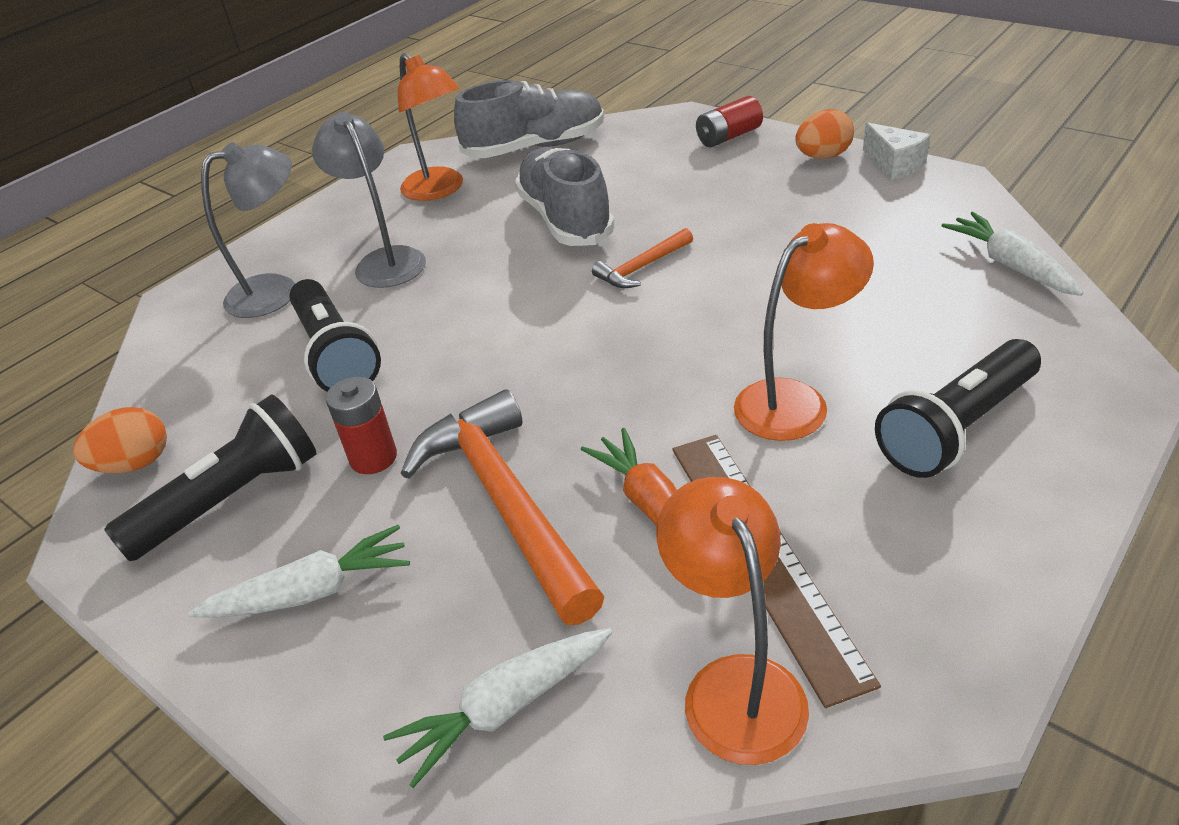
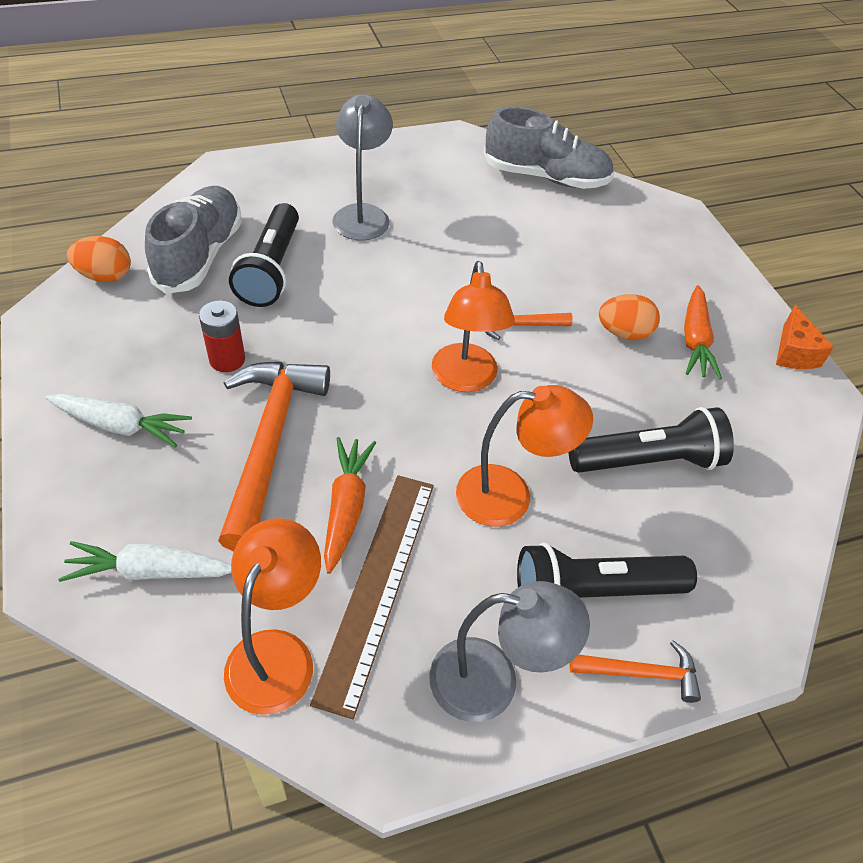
camera: 25 degrees right, 10 degrees up
(231, 499) = (132, 335): black flashlight -> black flashlight (648, 461)
(277, 291) = (279, 198): grey lamp -> grey lamp (492, 682)
(439, 190) = (448, 176): orange lamp -> orange lamp (465, 379)
(565, 219) = (506, 252): grey shoe -> grey shoe (200, 255)
(728, 137) = (693, 250): red battery -> none
(808, 197) = (695, 341): none -> orange carrot
(822, 156) = (746, 312): orange egg -> orange egg (624, 333)
(894, 164) = (794, 353): white cheese -> orange cheese
(1009, 265) = (781, 495): white carrot -> none
(1071, 463) = (641, 673): none -> orange hammer

